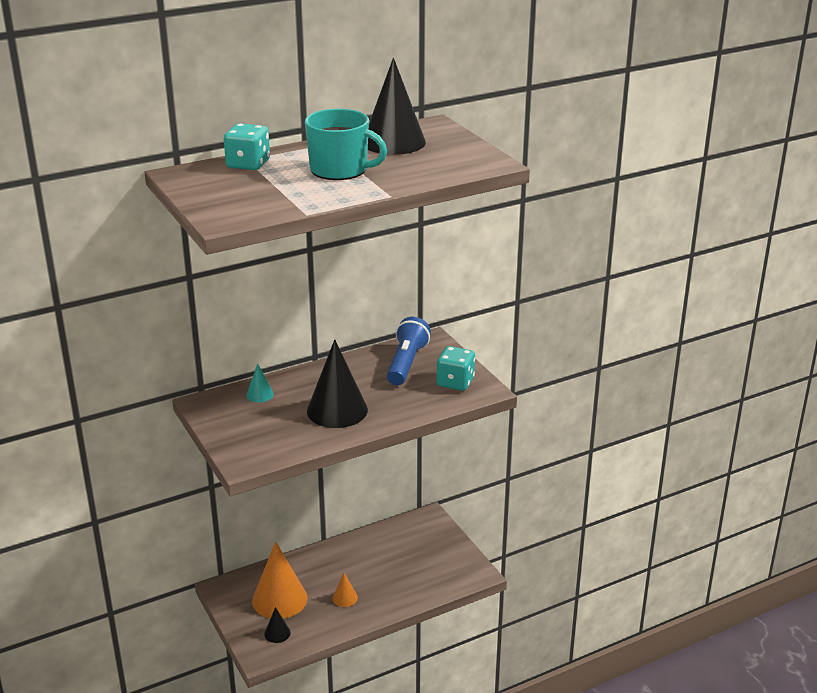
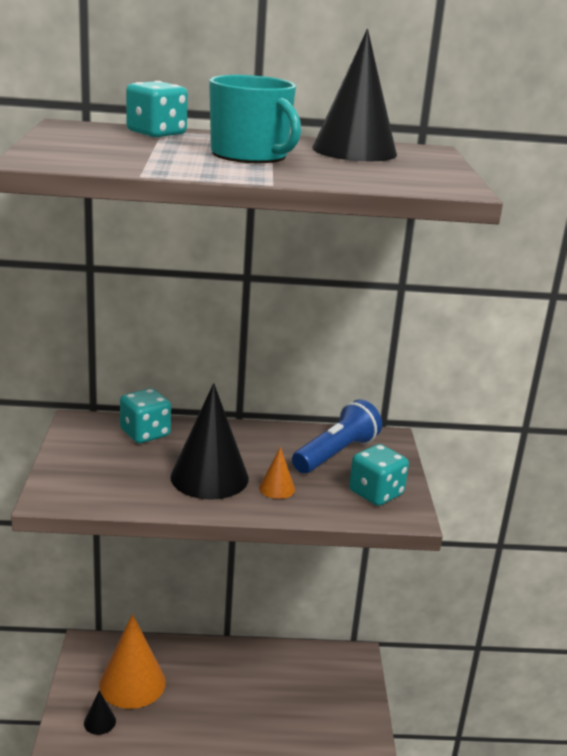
camera: 25 degrees right, 5 degrees down
(260, 394) = (145, 433): turquoise cone -> turquoise dice
(345, 598) = (199, 712): orange cone -> orange cone (277, 488)

